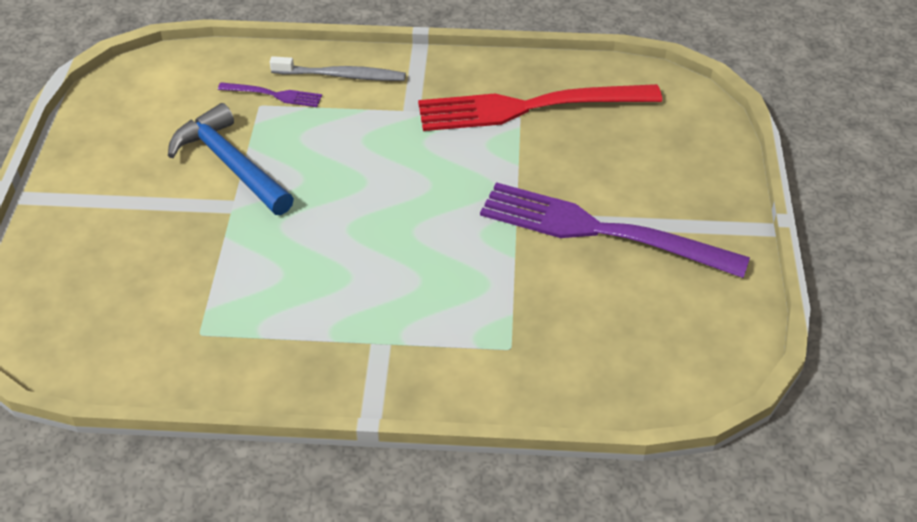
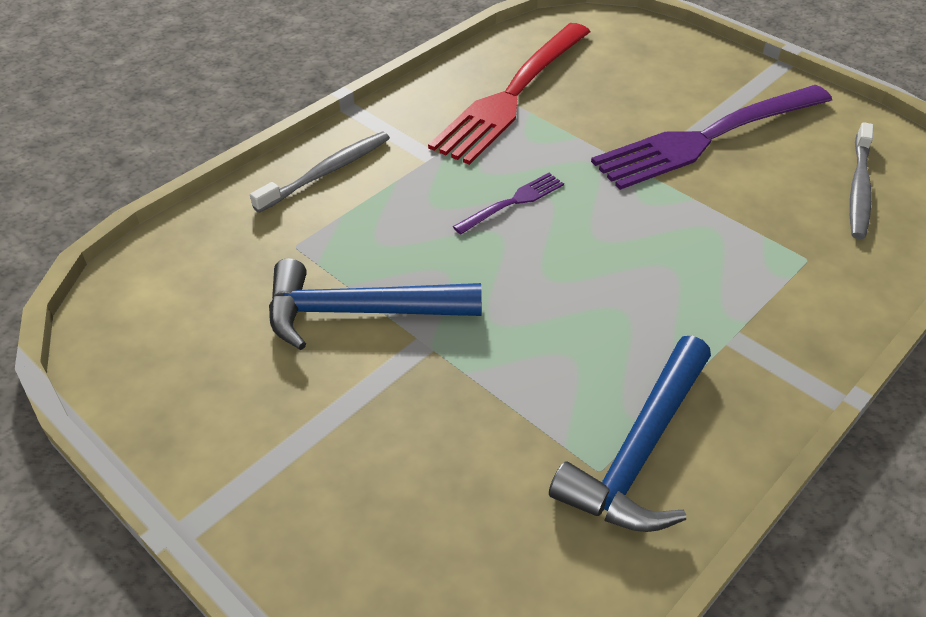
camera: 50 degrees left, 0 degrees up
(232, 344) = (639, 450): none -> blue hammer
(274, 95) = (293, 228): purple fork -> purple fork (512, 202)
(636, 344) = (859, 189): none -> grey toothbrush

